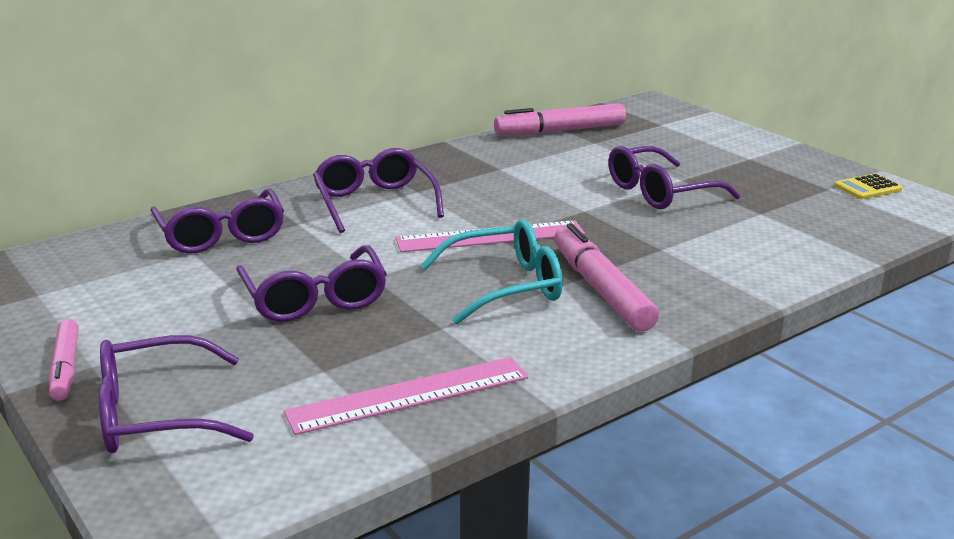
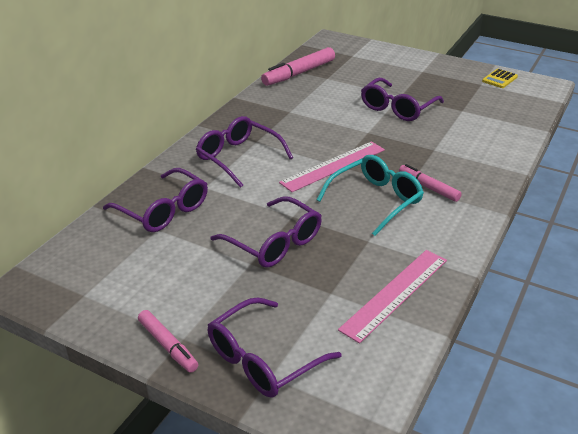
camera: 25 degrees left, 10 degrees up
(601, 289) = (428, 187): pink marker -> pink marker, size x0.60

